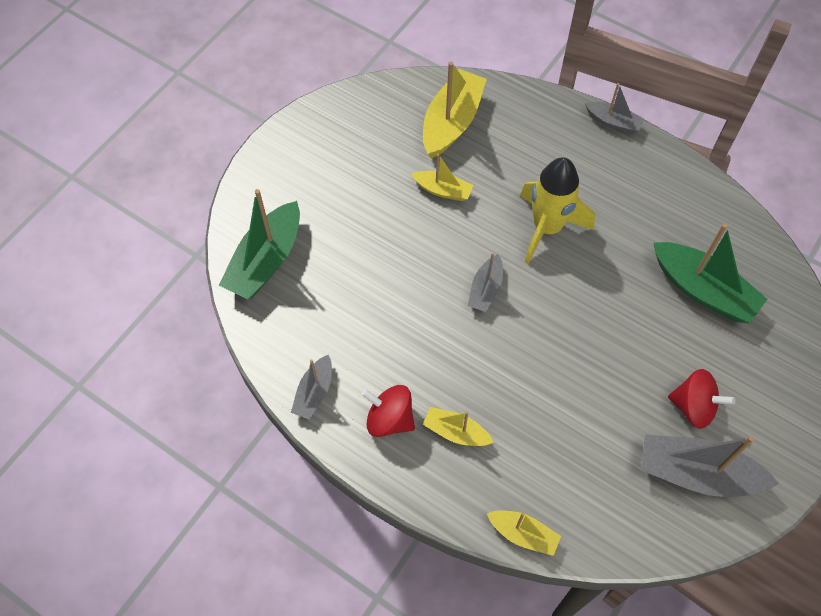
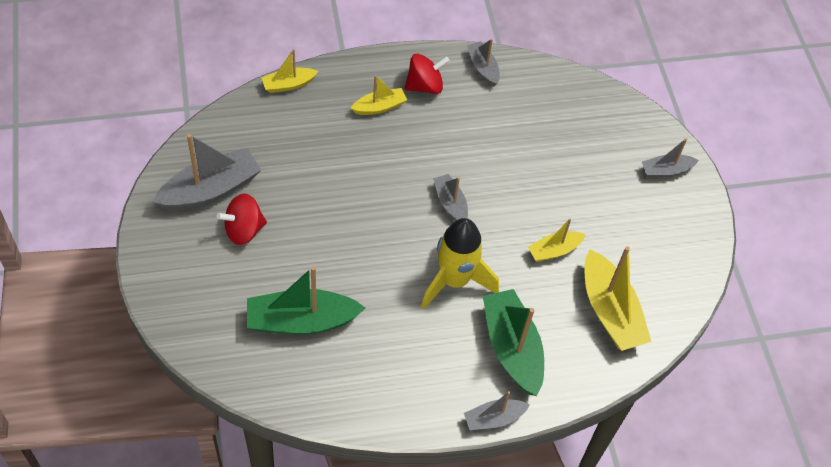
camera: 130 degrees right, 5 degrees down
(266, 261) = (603, 115): green boat -> green boat (512, 348)
(278, 178) = (666, 170): none -> grey boat

